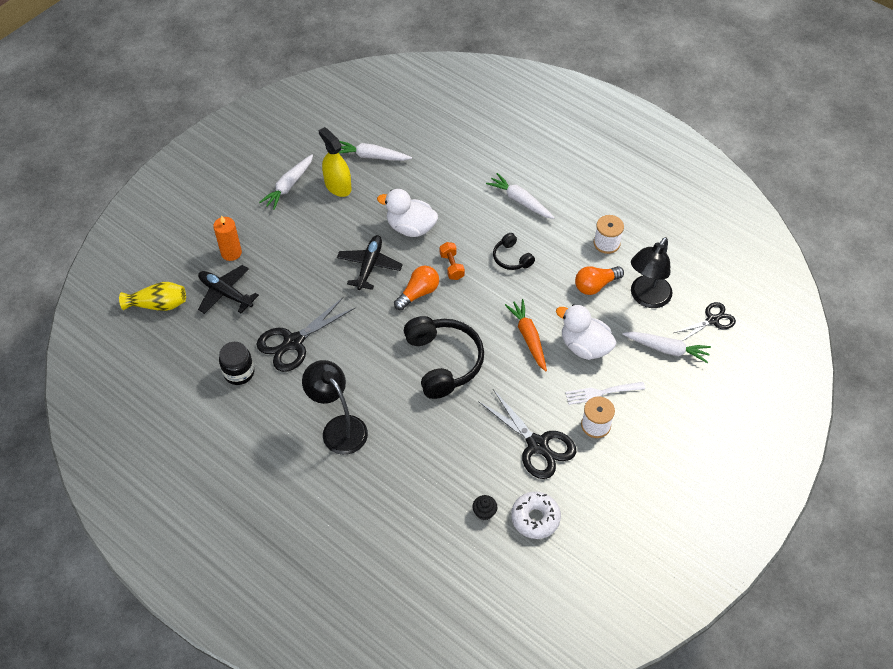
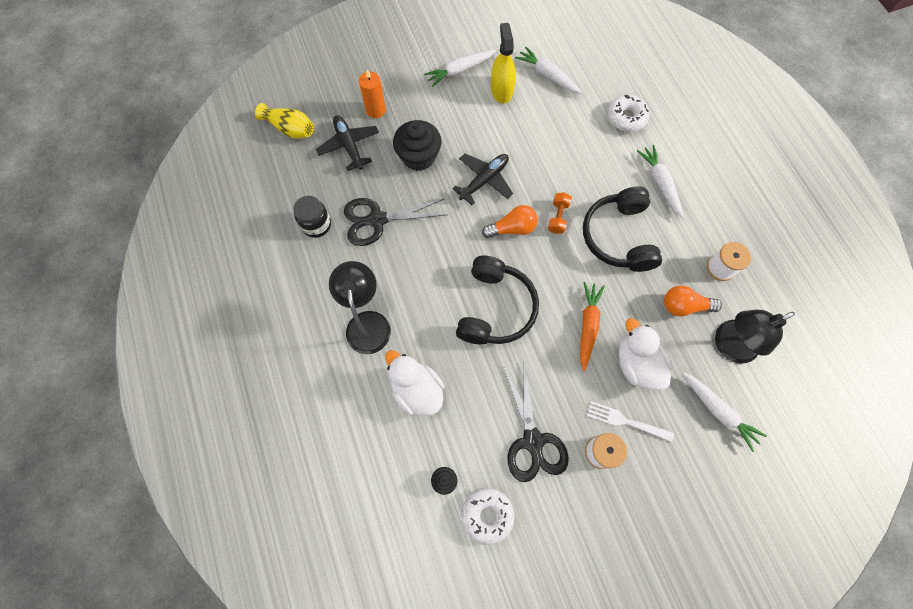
camera: 30 degrees right, 15 degrees up
(297, 273) = (418, 157): none -> black cupcake
(410, 227) = (542, 161): white duck -> white duck (417, 390)
(461, 161) = (626, 118): none -> white donut
(511, 258) = (618, 237): black headphones -> black headphones, size x1.96
(712, 320) = (784, 405): black scissors -> none

